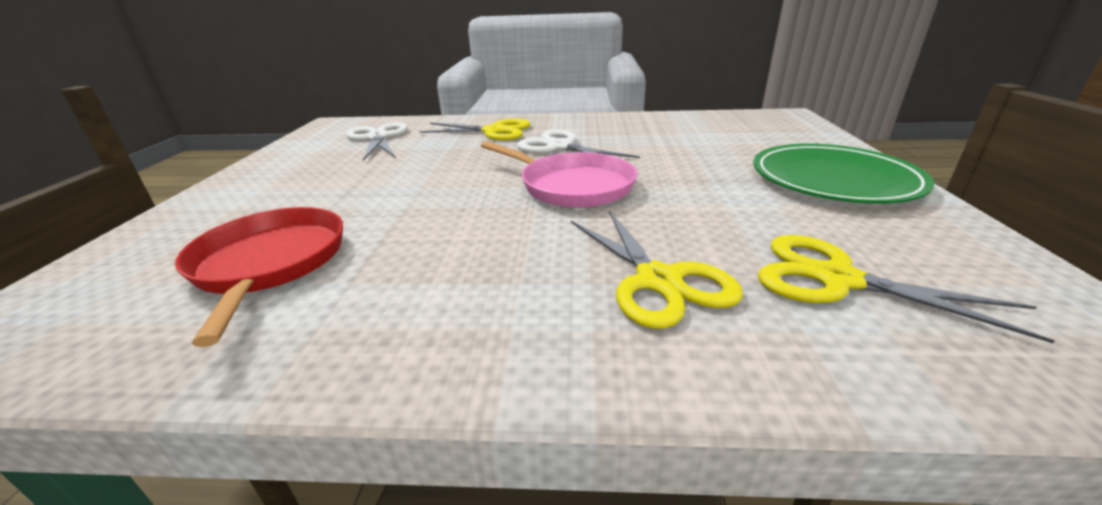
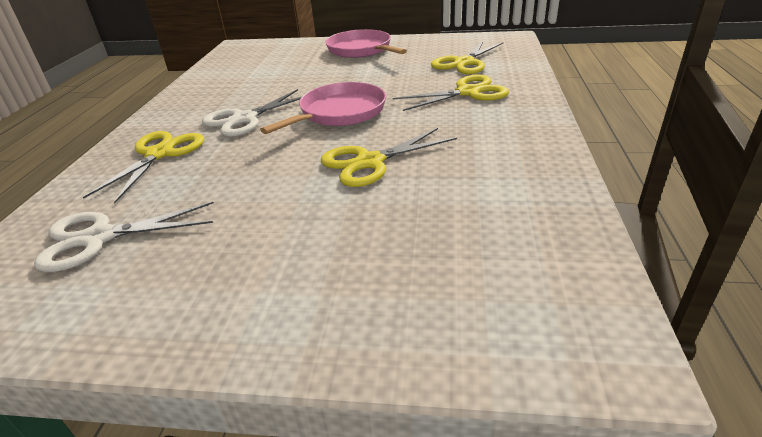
camera: 85 degrees left, 5 degrees up
(270, 263) = (452, 220): red pan -> none
(431, 212) = (370, 162): none -> yellow scissors
(834, 179) = (361, 50): green plate -> pink pan

